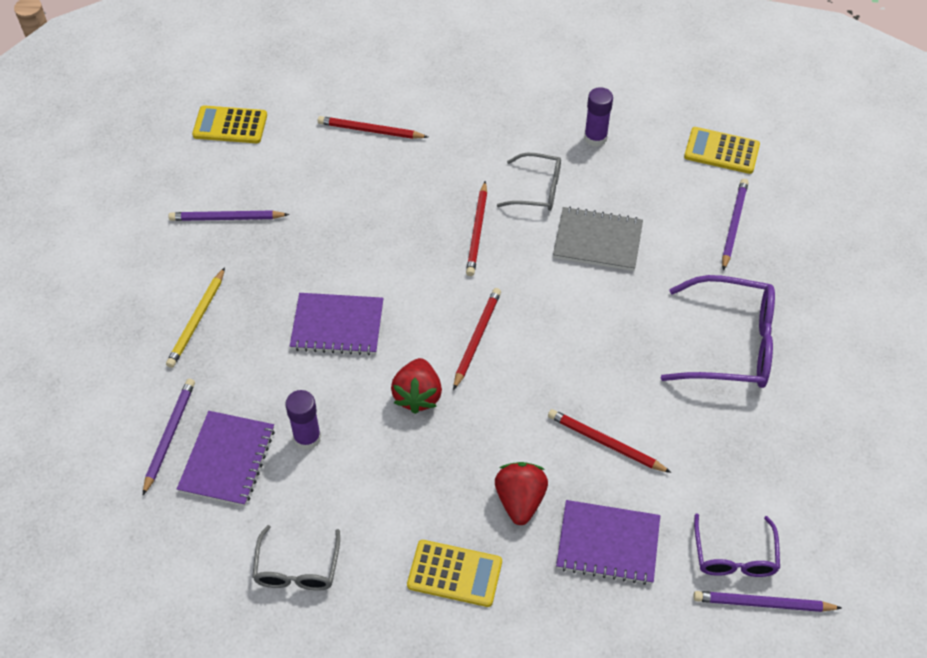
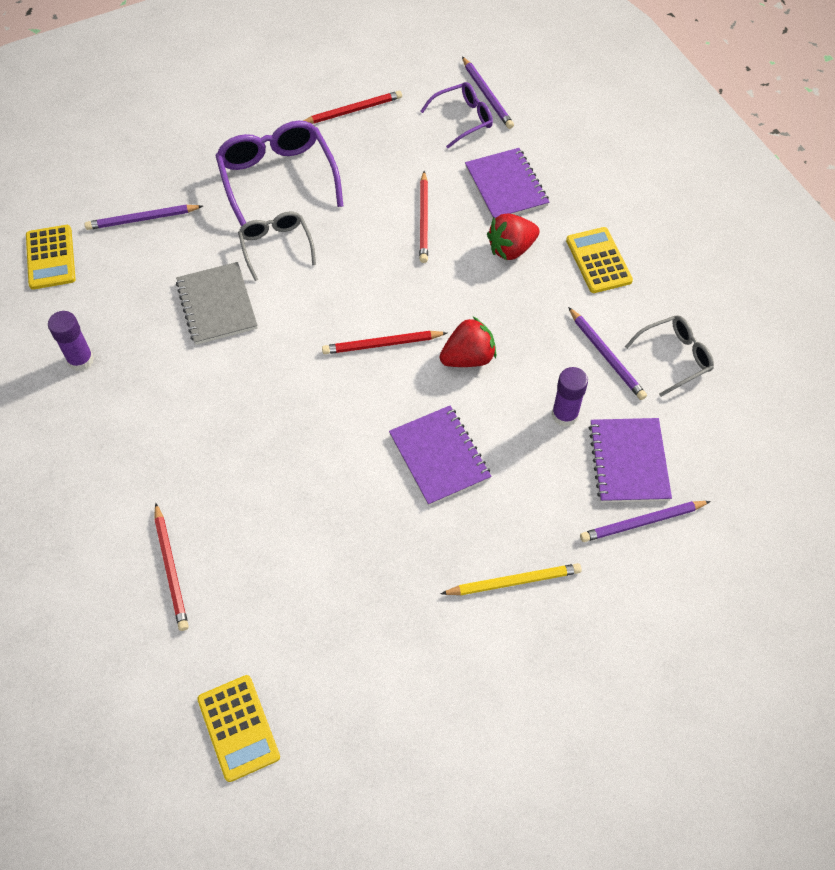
camera: 120 degrees left, 5 degrees up
(227, 218) = (375, 638): purple pencil -> purple pencil (606, 355)
(227, 460) = (628, 461): purple notebook -> purple notebook turned 75 degrees counterclockwise
(477, 231) = (259, 401): red pencil -> red pencil (352, 110)
(537, 189) = (178, 378): grey glasses -> grey glasses (276, 247)

